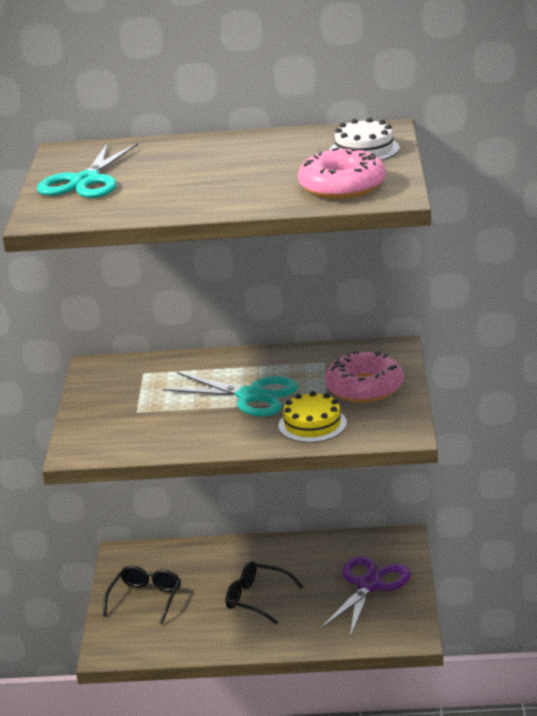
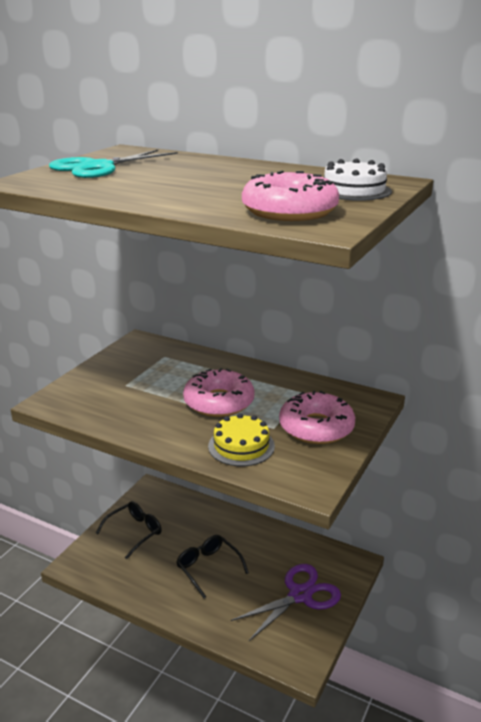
camera: 25 degrees right, 0 degrees up
(251, 396) = (219, 402): turquoise scissors -> pink donut

